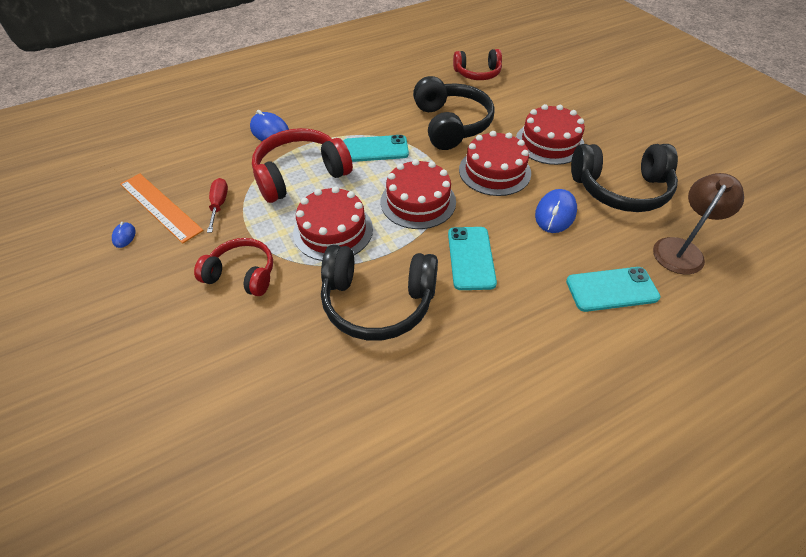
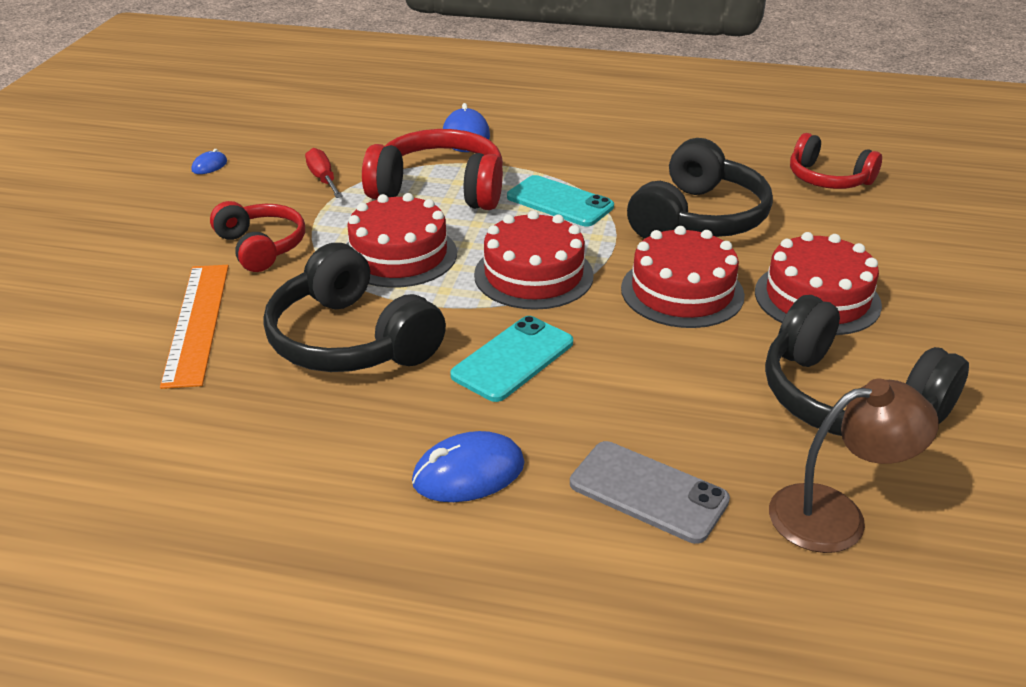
camera: 40 degrees right, 15 degrees down
(160, 207) = (270, 156): orange ruler -> orange ruler (197, 323)
(219, 205) = (323, 179): red screwdriver -> red screwdriver turned 60 degrees counterclockwise
(555, 213) = (697, 375): blue mouse -> blue mouse (468, 473)
(611, 289) = (648, 492): turquoise phone -> grey phone

